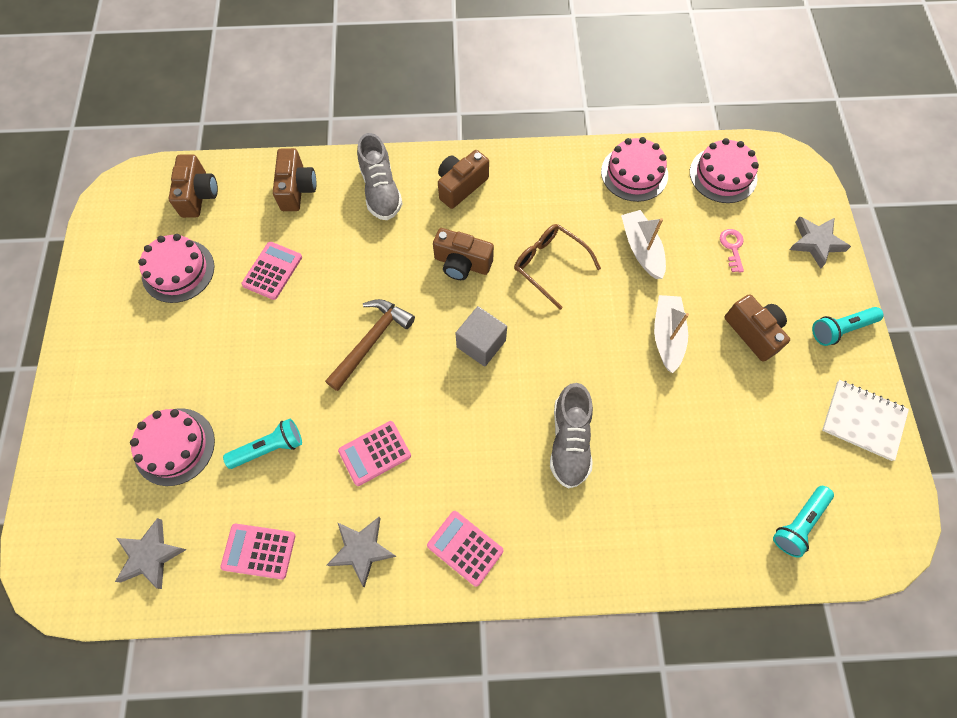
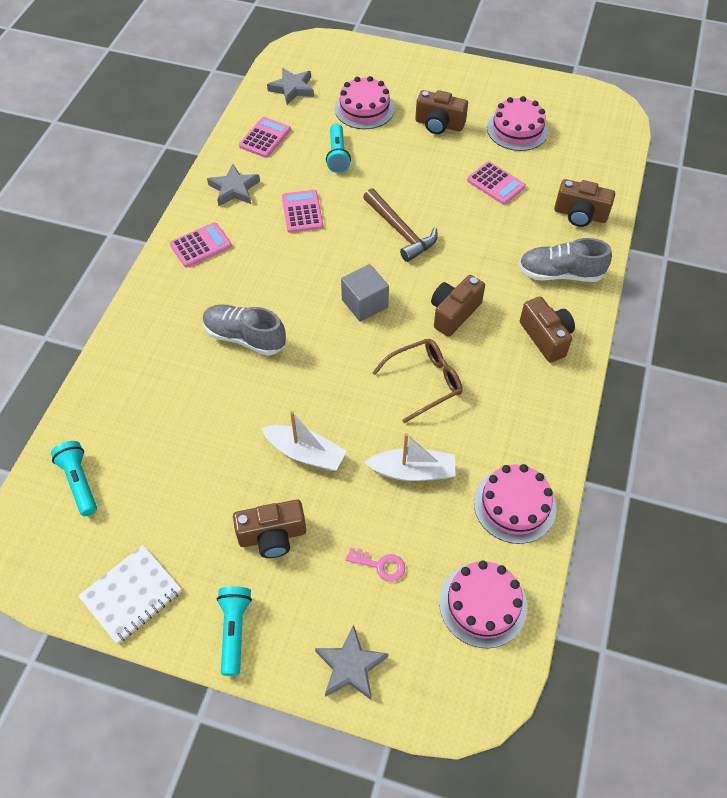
camera: 110 degrees right, 10 degrees down
(198, 195) = (592, 151): brown camera -> brown camera (439, 124)

